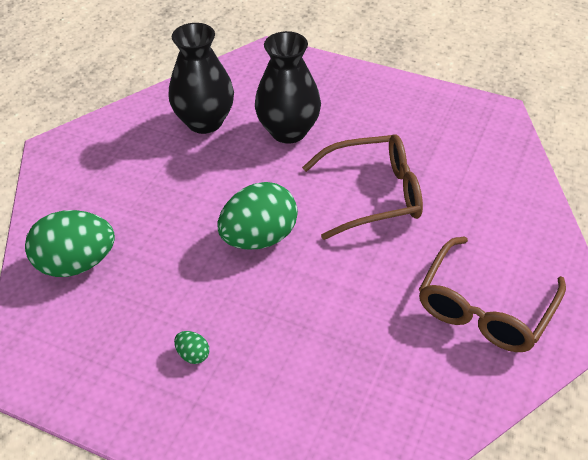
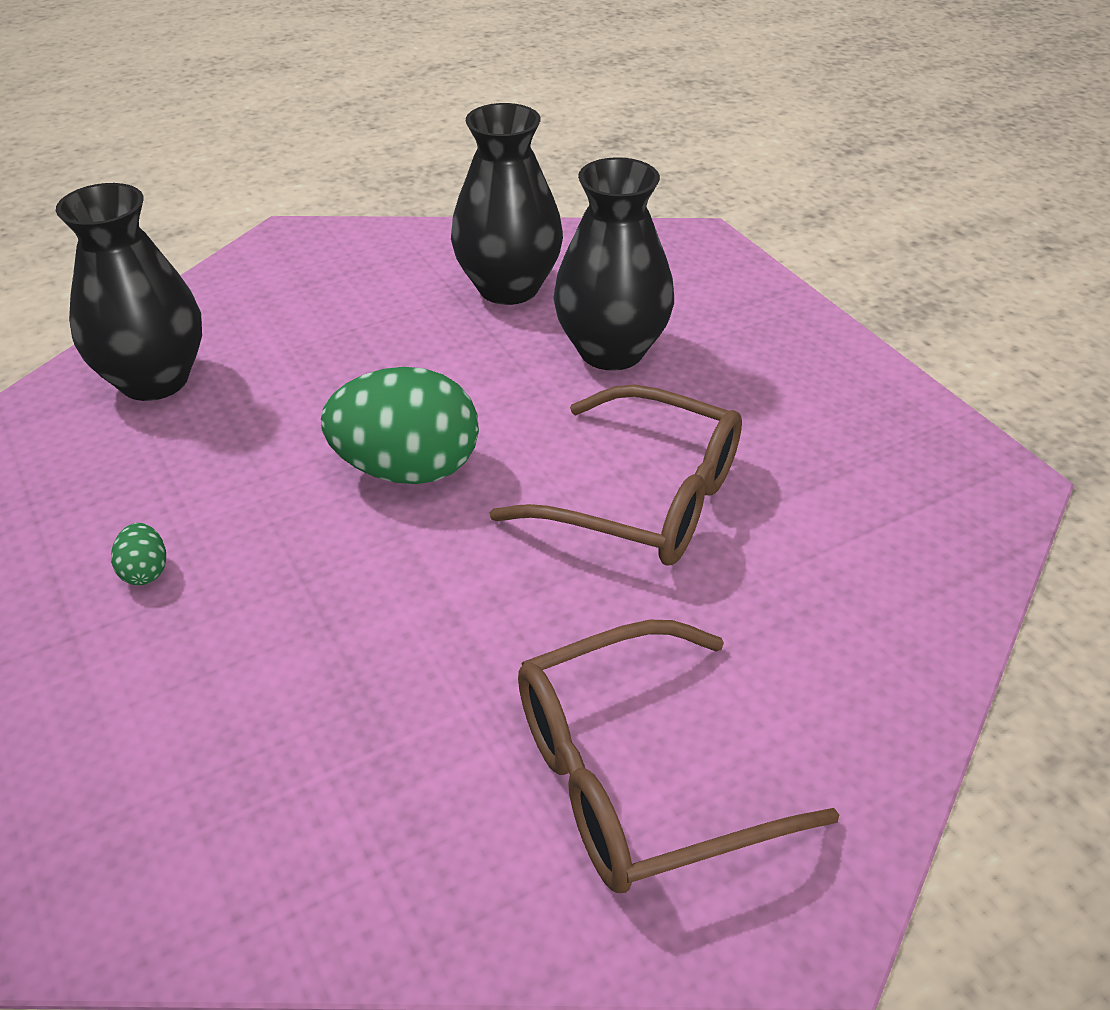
camera: 35 degrees right, 5 degrees down
(76, 263) = (154, 380): green egg -> black vase

